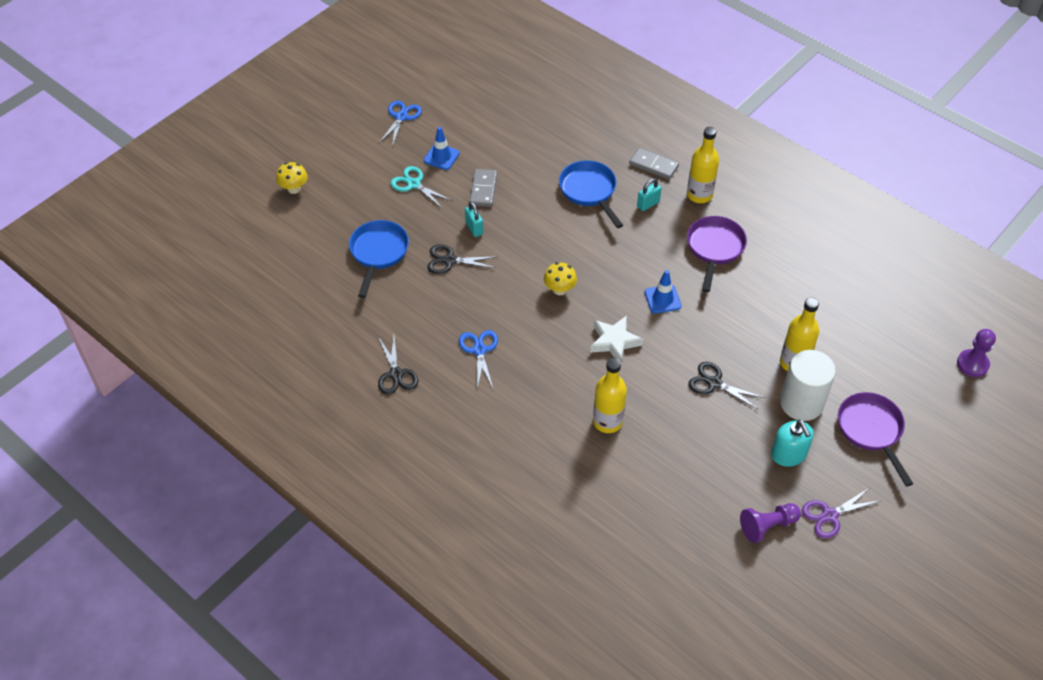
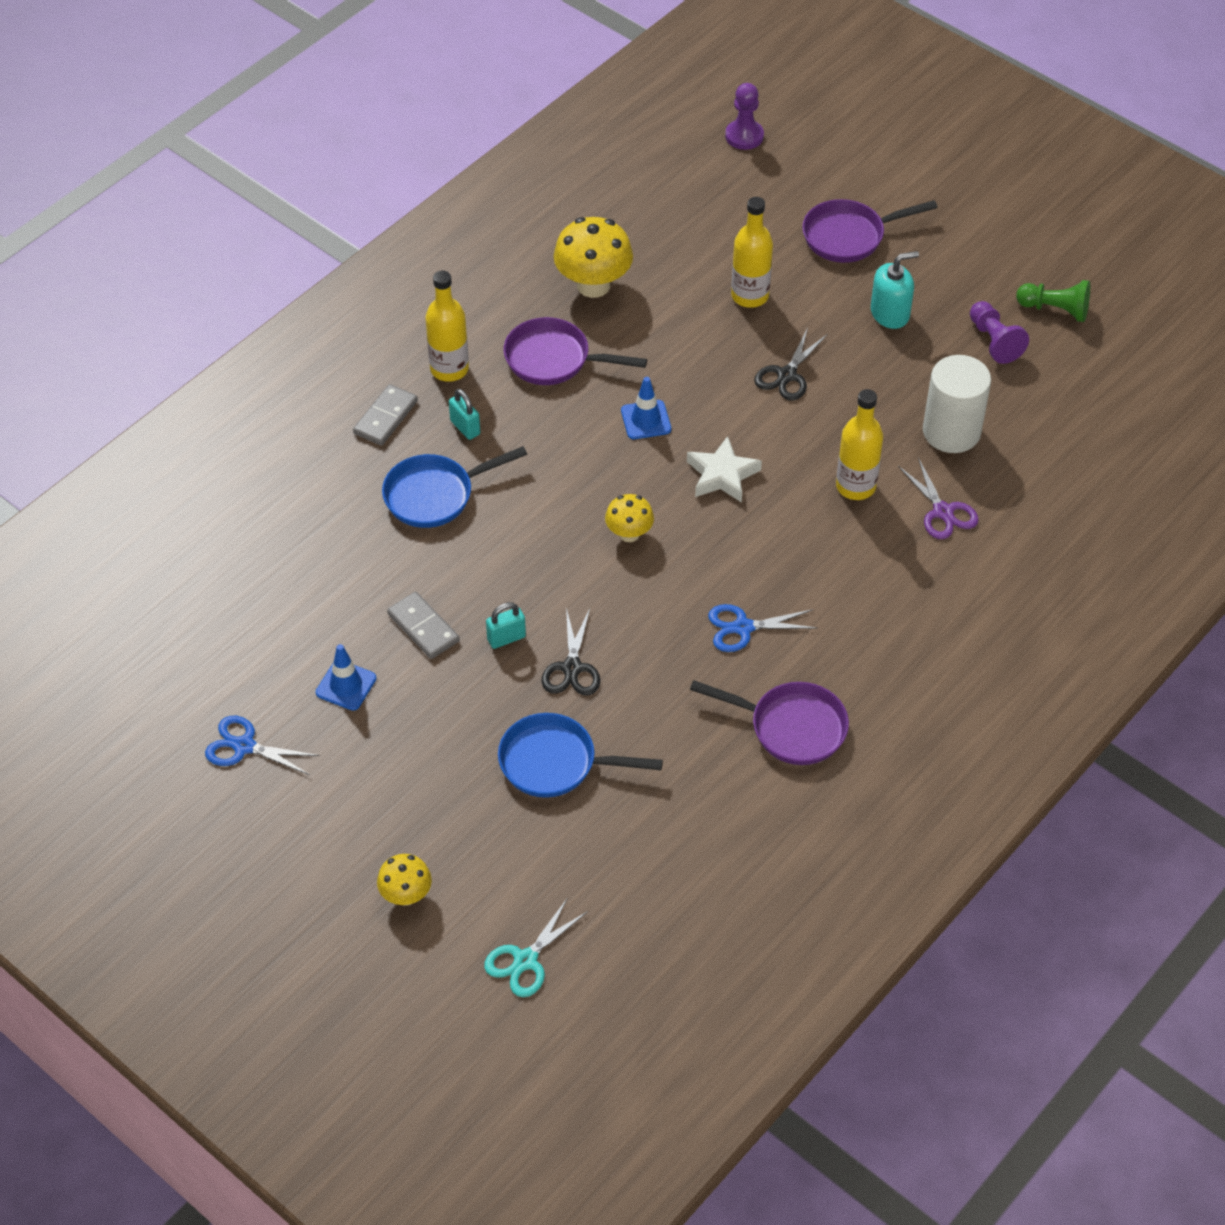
camera: 90 degrees left, 0 degrees up
(396, 374) = (791, 727): black scissors -> purple pan
(414, 184) = (406, 721): turquoise scissors -> turquoise scissors (525, 960)
(483, 189) = (423, 627): grey domino -> grey domino turned 45 degrees clockwise
(790, 270) = (593, 285): none -> yellow mushroom
(801, 403) = (812, 294): white cylinder -> white cylinder (951, 432)
(810, 576) = (1055, 309): none -> green pawn
(829, 515) = (972, 285): purple scissors -> purple scissors (943, 512)

